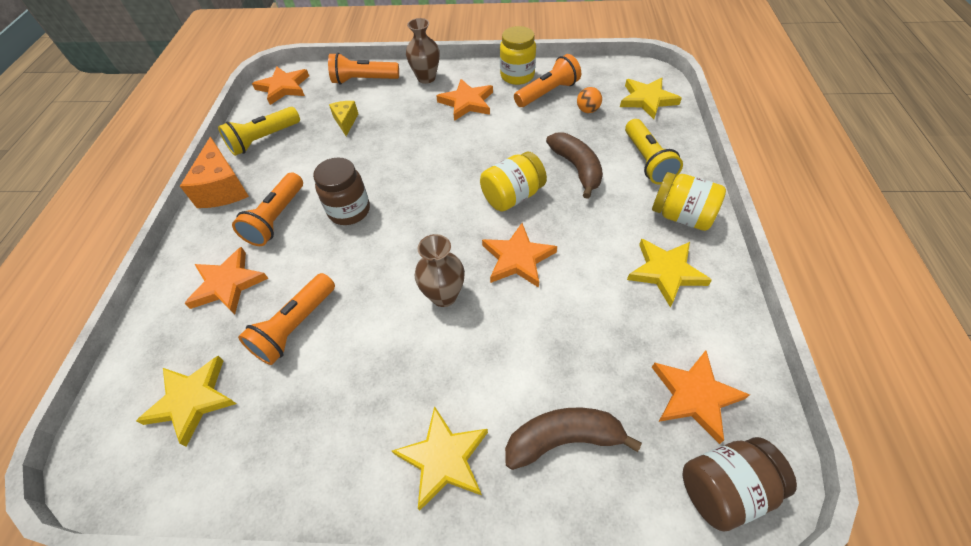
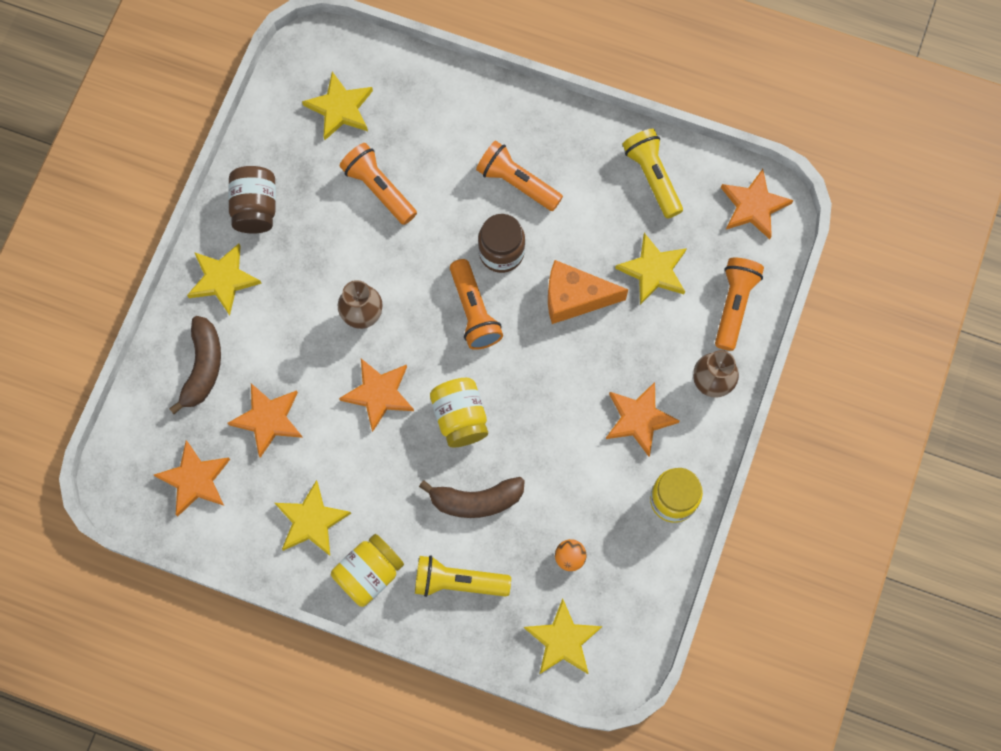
camera: 105 degrees right, 20 degrees up
(223, 188) = (583, 133): orange cheese -> orange cheese (575, 298)
(228, 284) = (448, 135): orange star -> orange star (268, 419)
(346, 121) = (653, 270): yellow cheese -> yellow star
(548, 93) = (622, 524): orange flashlight -> orange flashlight (474, 311)
(724, 488) = (127, 461): brown jar -> brown jar (255, 207)

